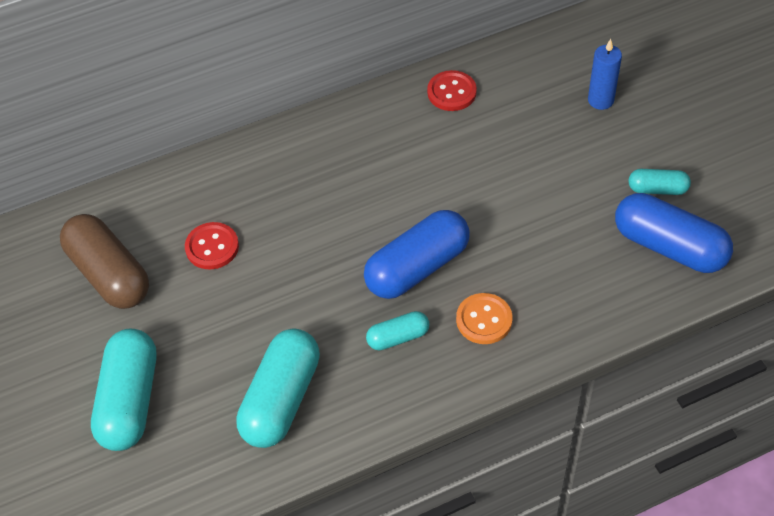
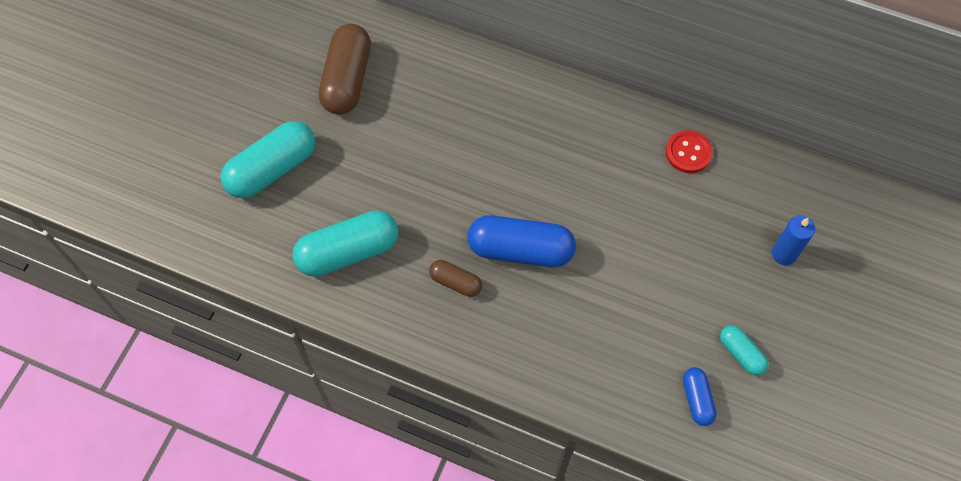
camera: 45 degrees right, 10 degrees up
(212, 247) = (420, 118): red button -> none
(398, 337) = (455, 282): turquoise capsule -> brown capsule
(484, 320) = (518, 324): orange button -> none
(669, 246) = (697, 399): blue capsule -> blue capsule, size x0.52

